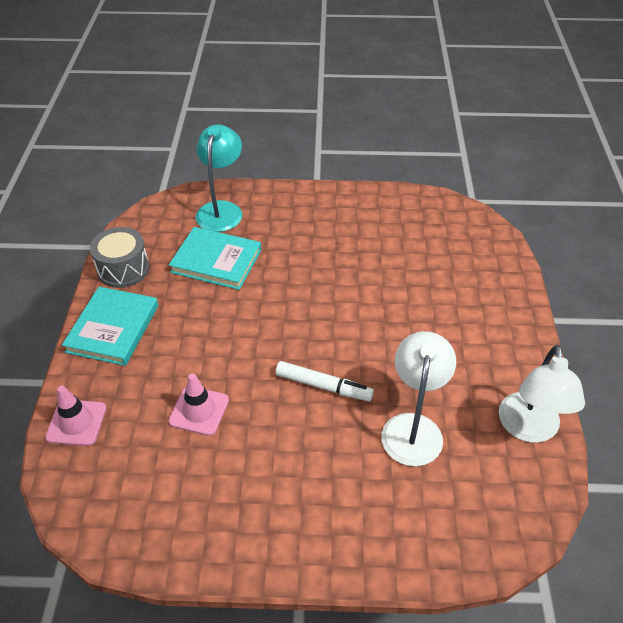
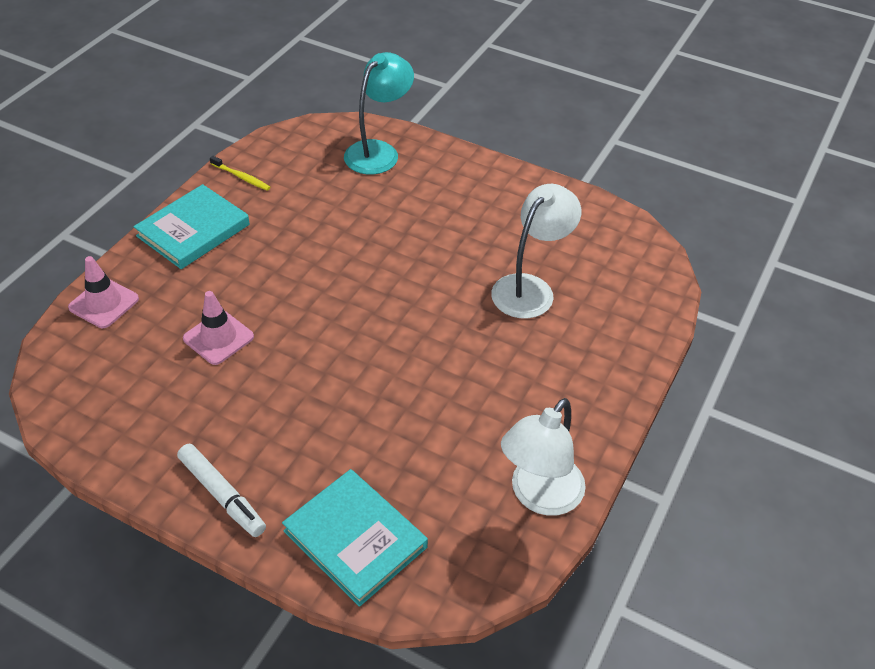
camera: 25 degrees right, 0 degrees up
(123, 269) = (241, 177): grey drum -> yellow toothbrush
(216, 261) = (336, 201): turquoise book -> turquoise book (355, 539)
(323, 386) = (354, 364): white marker -> white marker (222, 495)
(413, 427) = (415, 441): white lamp -> white lamp (530, 288)

